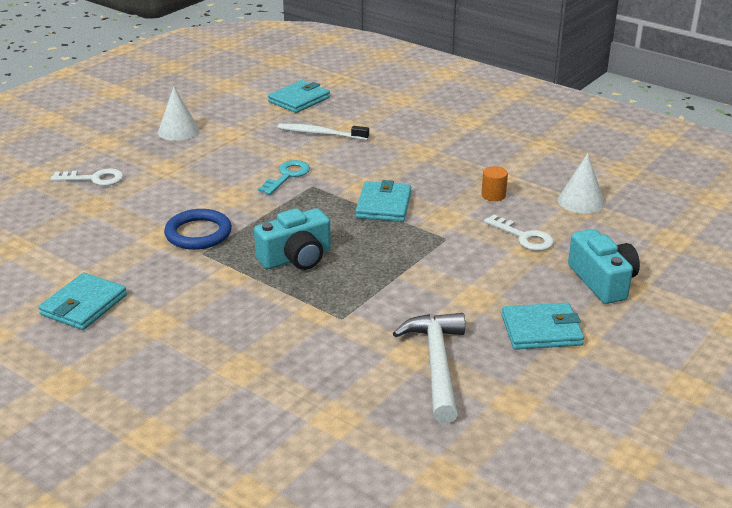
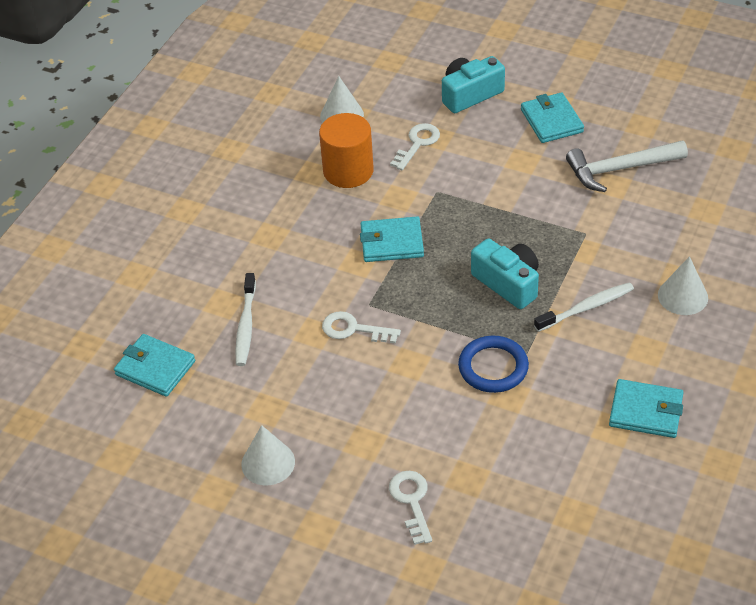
camera: 100 degrees left, 15 degrees up
(211, 364) = (682, 296): none -> white cone
(235, 297) = (586, 308): none -> white toothbrush
(287, 176) = (353, 329): turquoise key -> white key
(493, 195) = (348, 171): orange cylinder -> orange cylinder, size x2.11

